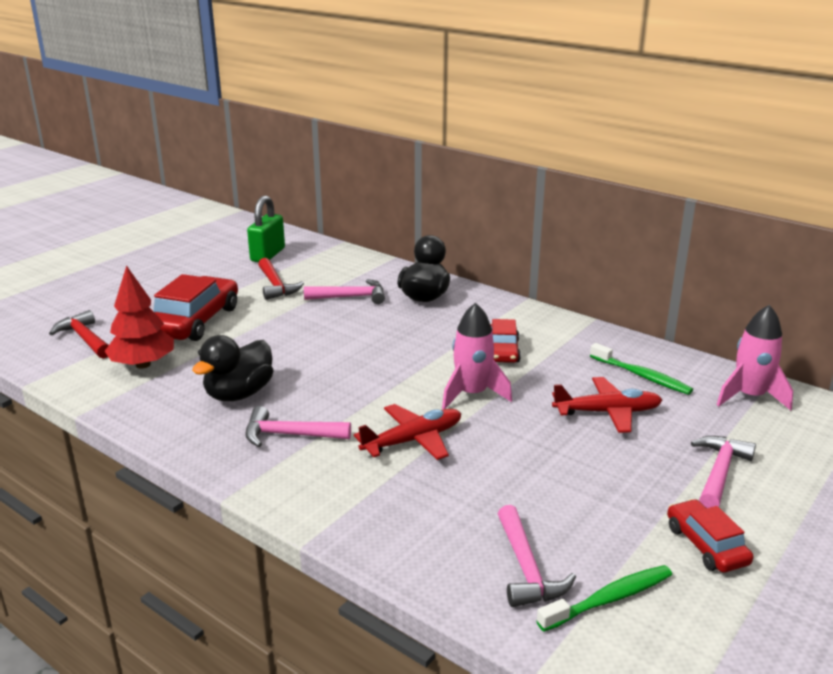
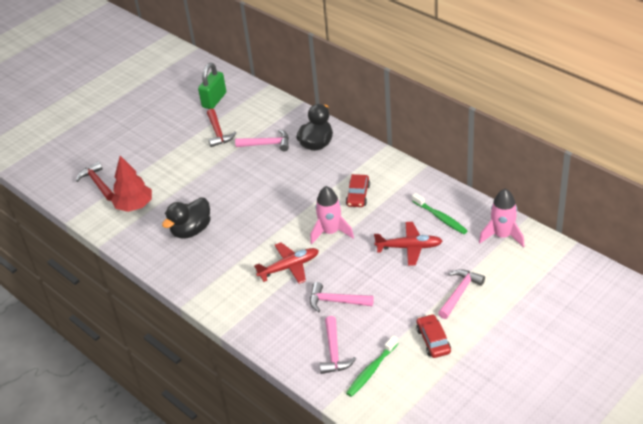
camera: 10 degrees right, 15 degrees up
(195, 321) = (165, 167): red car -> none
(289, 435) = (219, 262): pink hammer -> pink hammer (336, 301)
(609, 599) = (371, 370): green toothbrush -> green toothbrush turned 150 degrees clockwise

